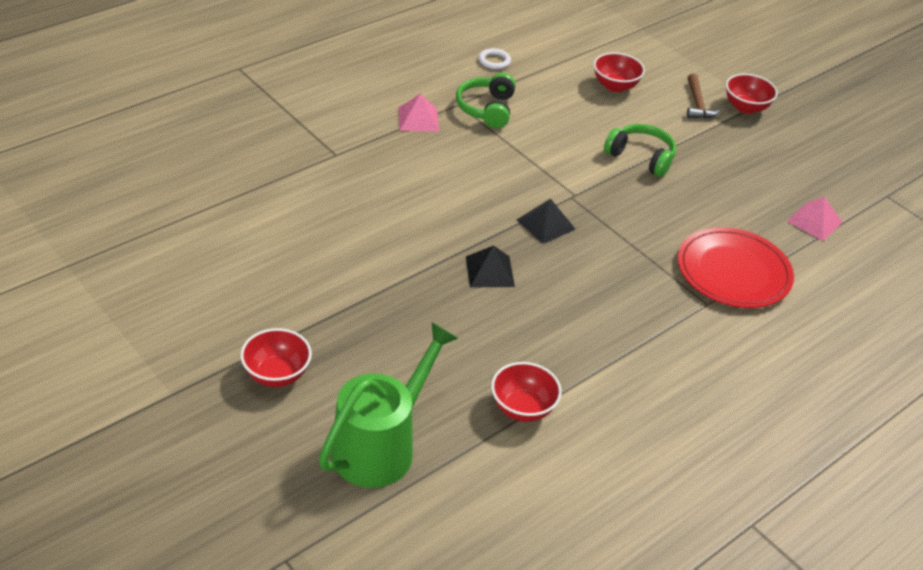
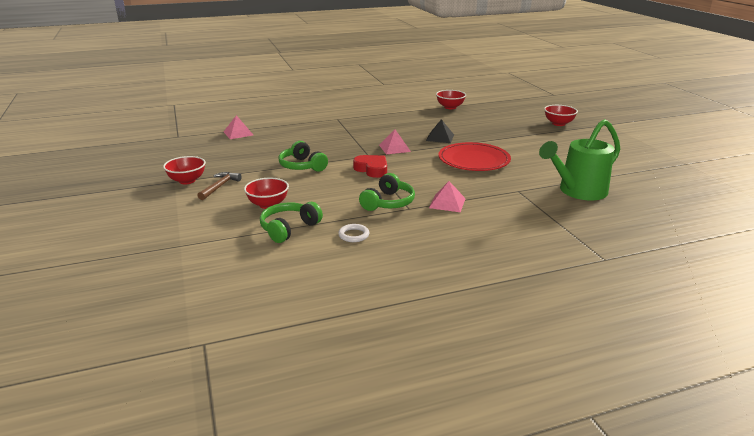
camera: 155 degrees left, 15 degrees down
(381, 445) = (513, 107): green watering can -> green watering can (578, 192)
(545, 166) = (372, 169): none -> red heart
(546, 224) = (394, 148): black pyramid -> pink pyramid
(563, 59) = (289, 228): none -> green headphones
(733, 272) = (310, 124): red plate -> red plate (474, 160)

